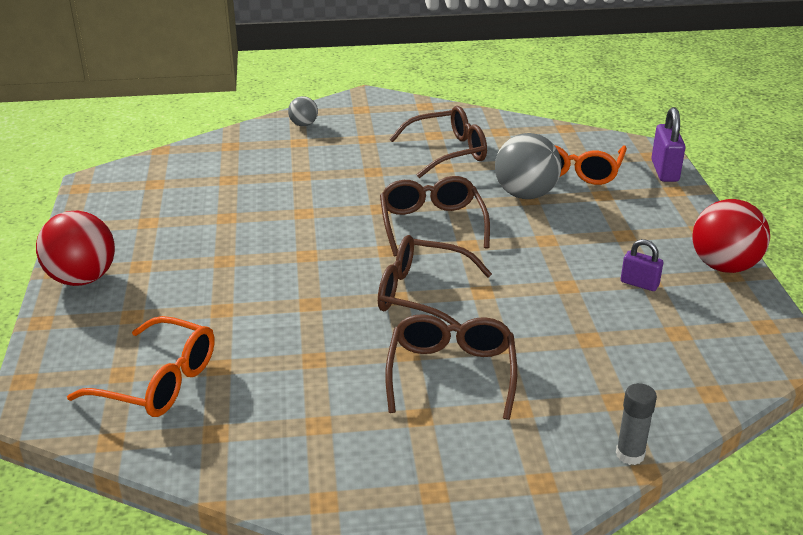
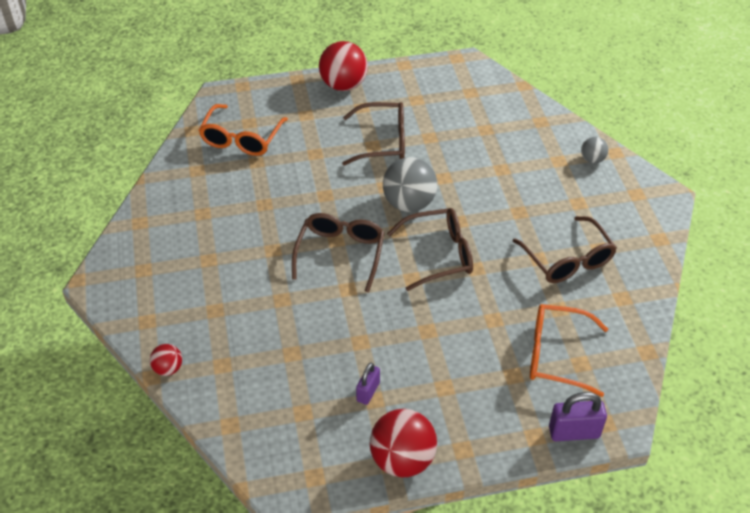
camera: 85 degrees right, 15 degrees up
(451, 373) = (251, 274): brown glasses -> brown glasses (383, 141)
(525, 194) = (501, 317): grey ball -> grey ball (409, 203)
(630, 454) = (168, 368): grey glue stick -> red ball

